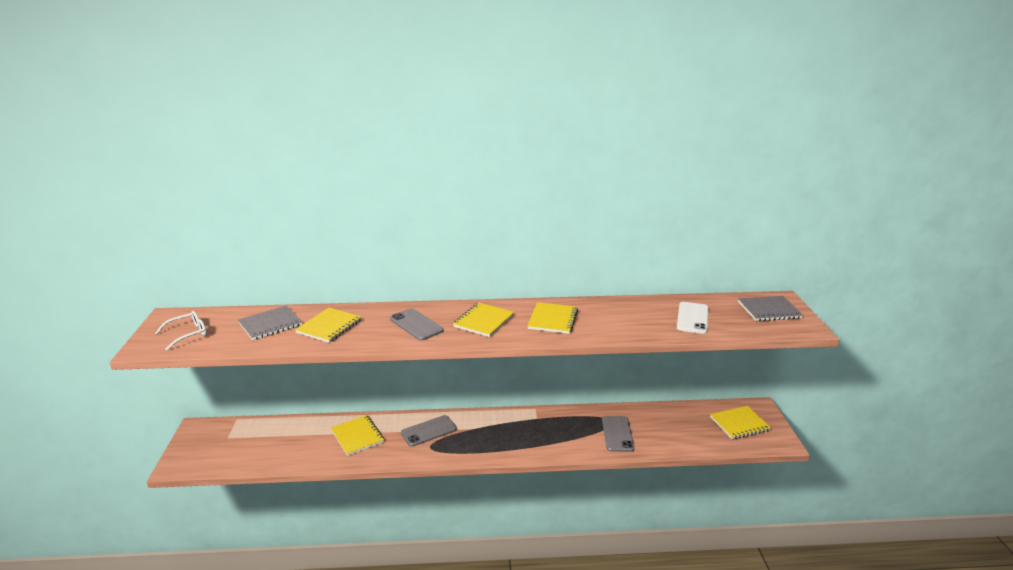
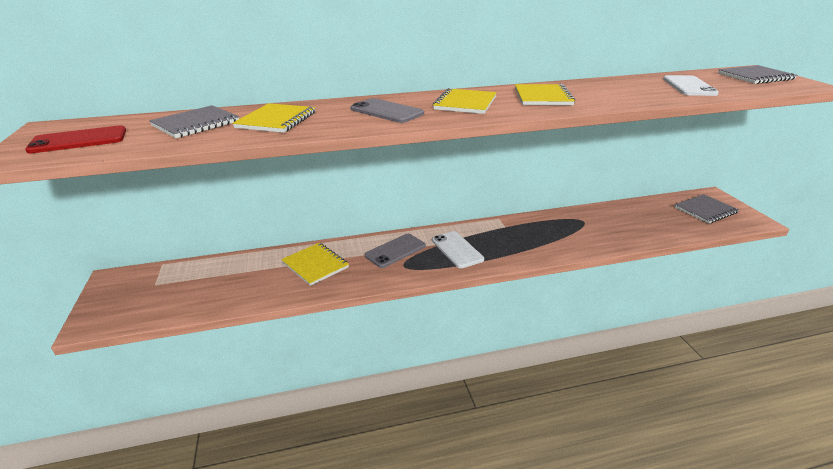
camera: 10 degrees left, 5 degrees up
(187, 334) = (79, 140): white glasses -> red phone
(482, 437) = (457, 249): none -> white phone
(617, 434) = (595, 231): grey phone -> none
(739, 424) = (705, 210): yellow notebook -> grey notebook

